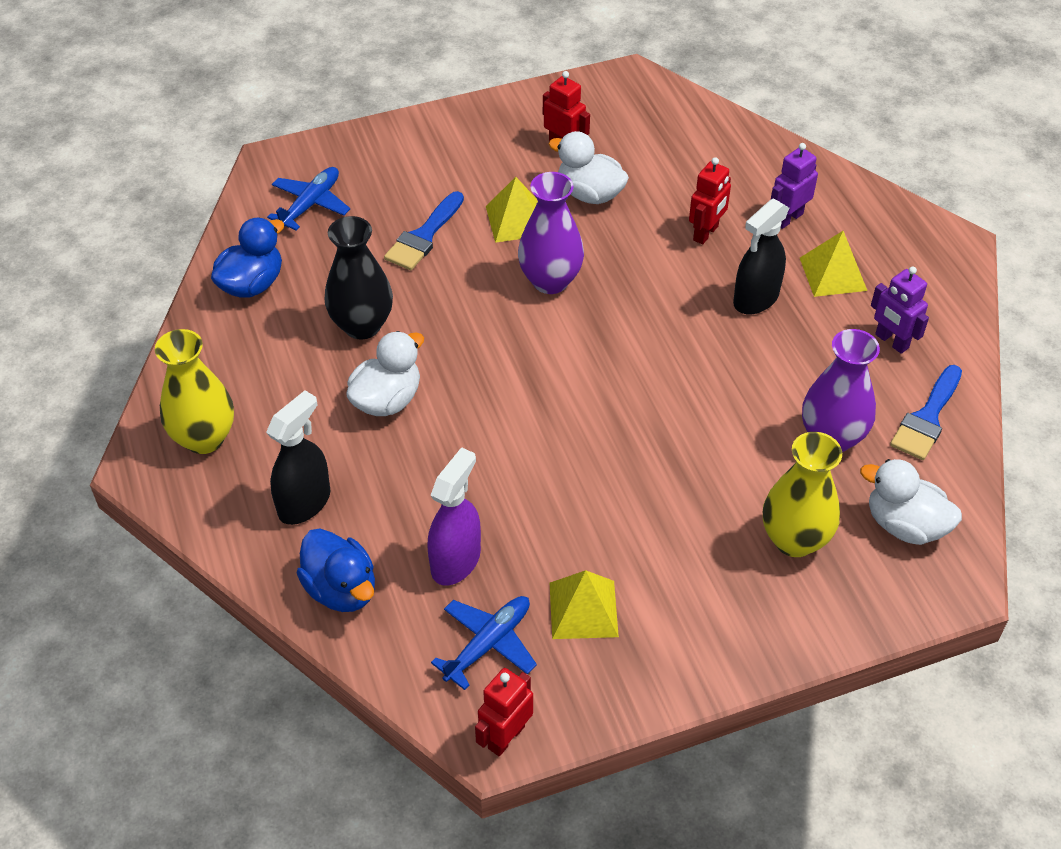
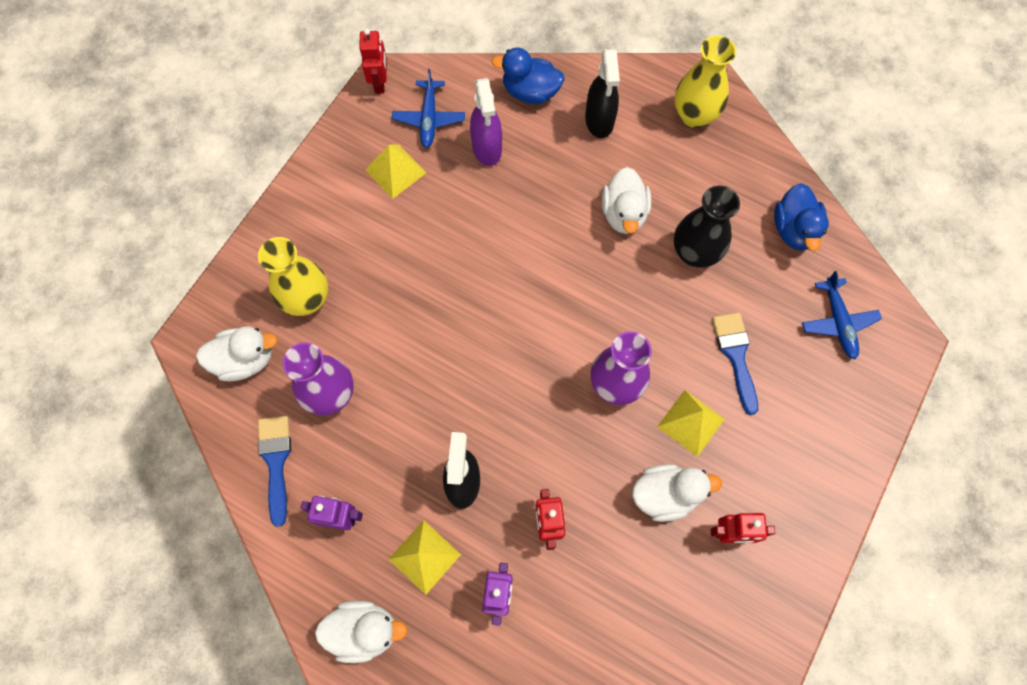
camera: 140 degrees right, 20 degrees up
(922, 261) = (364, 630): none -> white duck

